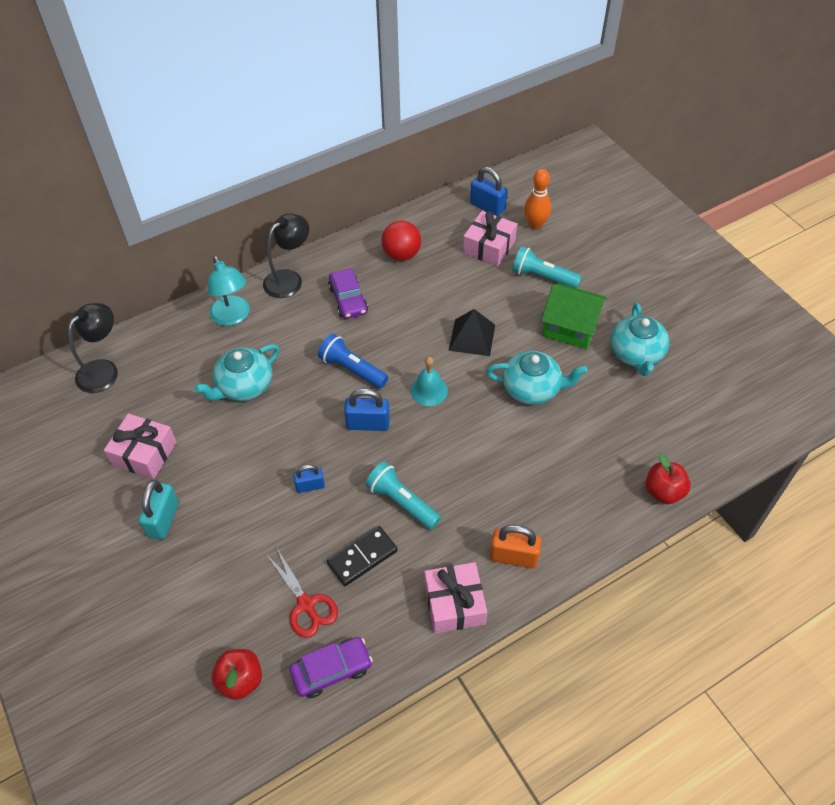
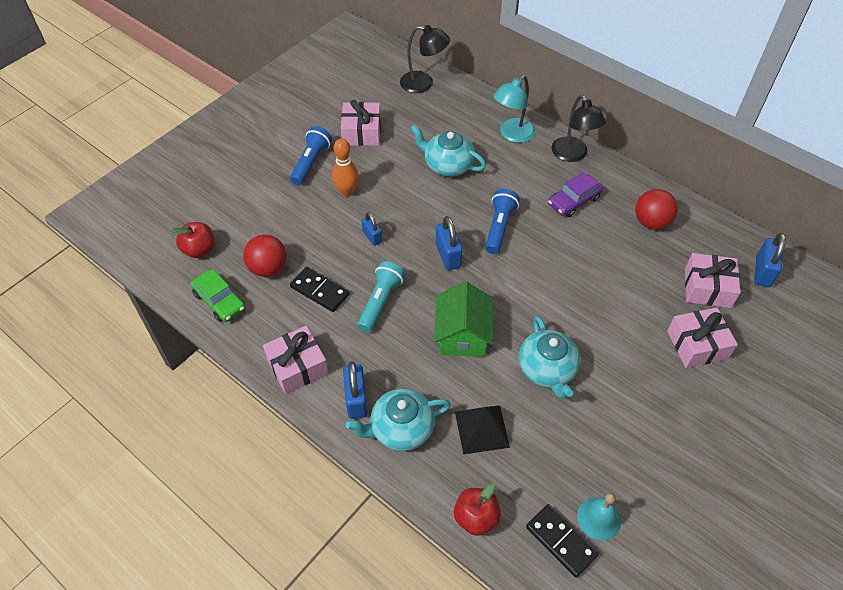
camera: 70 degrees right, 0 degrees up
(163, 519) = (311, 163): turquoise padlock -> blue flashlight
(289, 279) = (573, 155): black lamp -> black lamp turned 45 degrees clockwise
(306, 605) = (268, 268): red scissors -> red ball
(332, 670) = (219, 301): purple car -> green car
(429, 390) = (504, 288): turquoise bell -> turquoise bell (599, 518)
(472, 337) = (583, 304): black pyramid -> black pyramid (482, 429)
(513, 557) = (356, 399): orange padlock -> blue padlock
(535, 225) = (766, 320): orange bowling pin -> orange bowling pin (347, 192)
(542, 277) = (697, 345): turquoise flashlight -> pink gift
(570, 327) = (643, 386): green house -> green house (462, 335)
(636, 354) = (642, 457): turquoise teapot -> turquoise teapot (401, 429)
(697, 436) = (561, 541): none -> black domino

